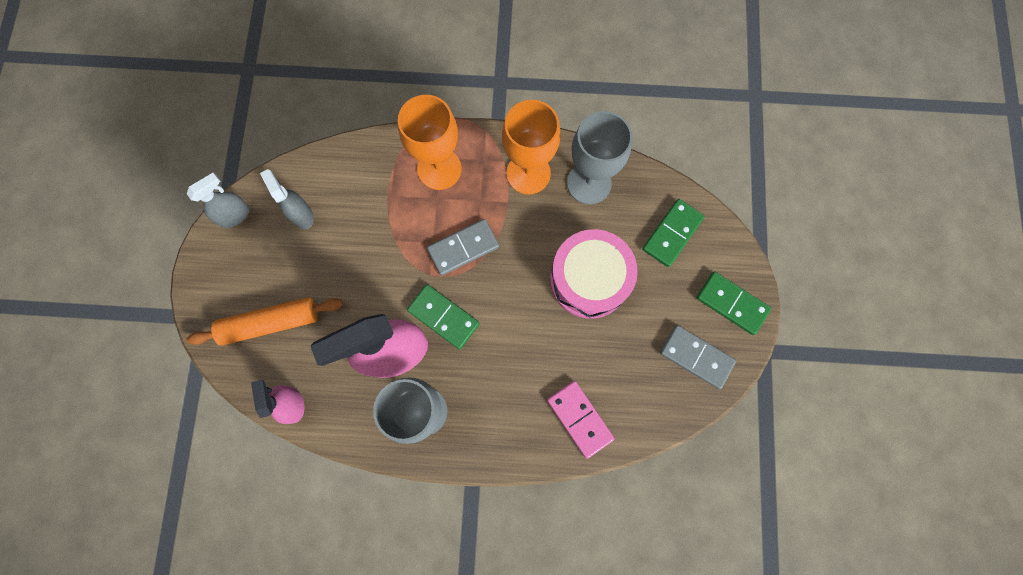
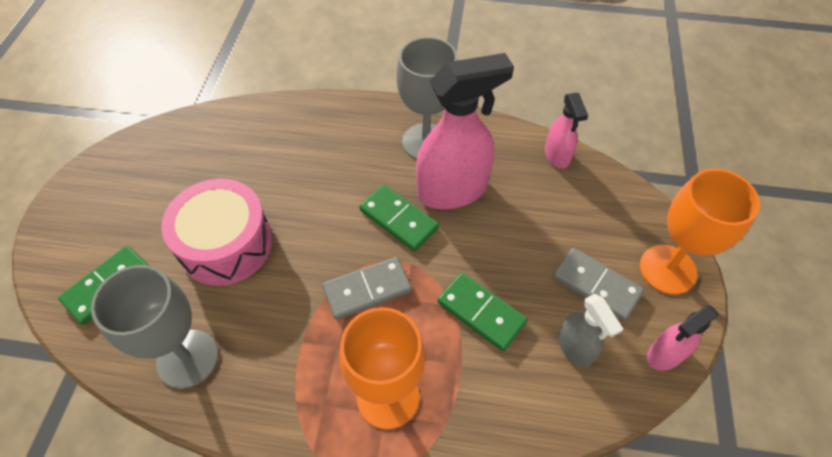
camera: 175 degrees left, 20 degrees down
(235, 215) = (664, 354): grey spray bottle -> pink spray bottle
(270, 323) = (593, 228): orange rolling pin -> none
(528, 173) = (265, 379): orange goblet -> orange goblet (667, 269)
(579, 419) = (275, 126): pink domino -> none
(696, 357) = (141, 165): grey domino -> grey domino (596, 285)
(732, 303) = (78, 209): green domino -> green domino (481, 313)

